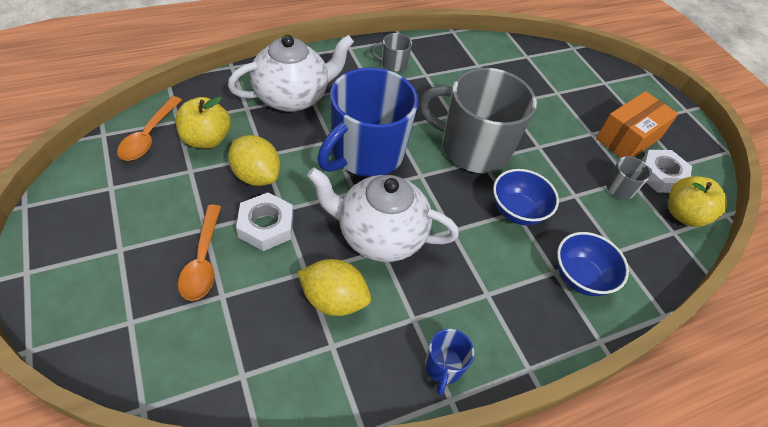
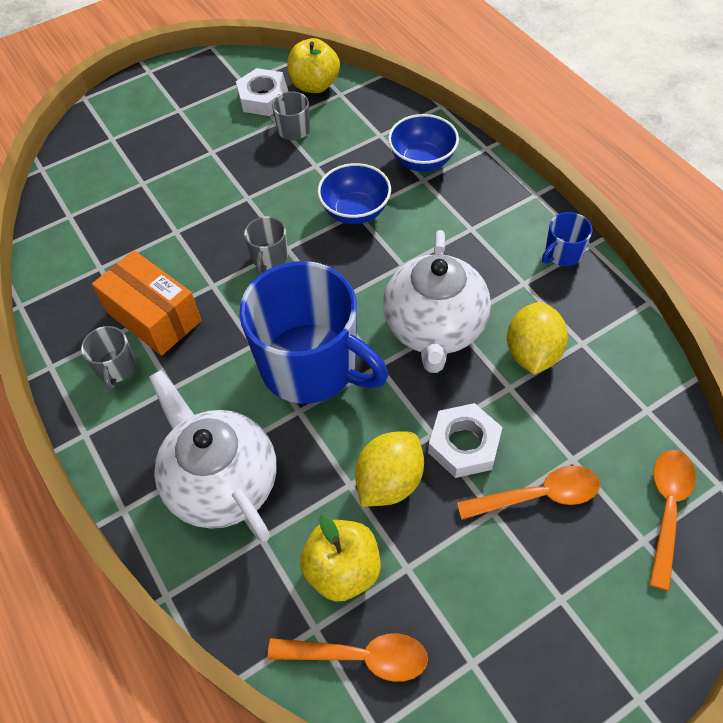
camera: 90 degrees left, 5 degrees up
(145, 351) = (667, 509): none -> orange spoon
(443, 367) = (562, 254): blue mug -> blue mug turned 135 degrees clockwise
(473, 148) = (269, 258): grey mug -> grey mug, size x0.42
(628, 138) = (212, 121): orange box -> orange box (153, 316)

